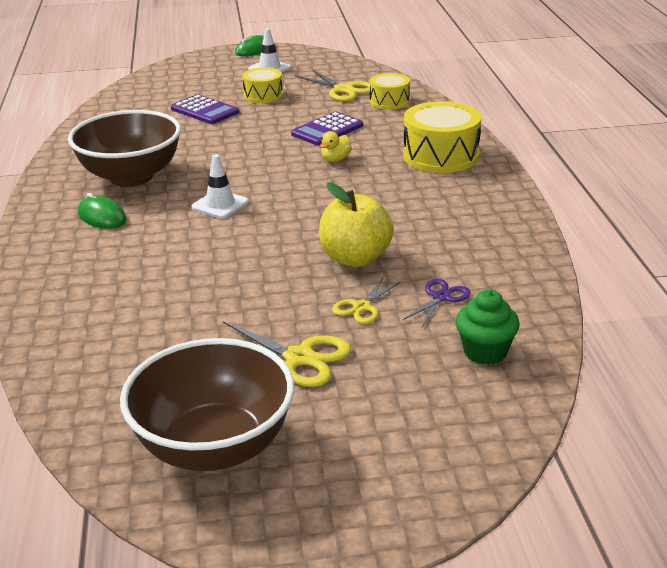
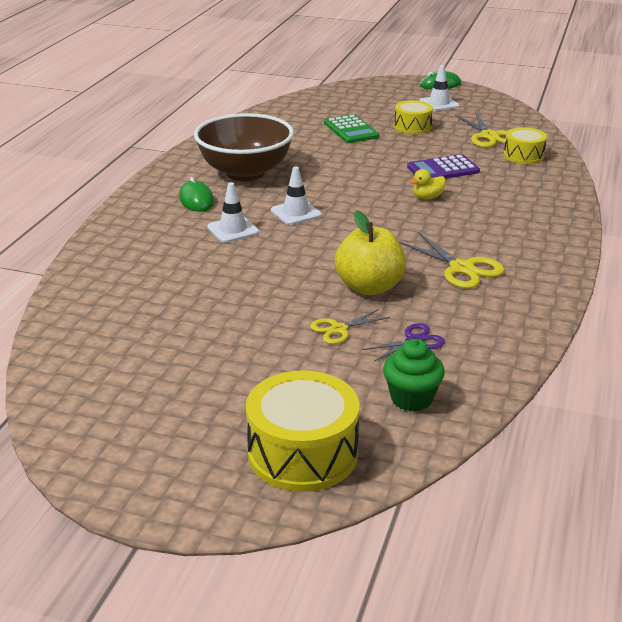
camera: 25 degrees right, 0 degrees up
(169, 238) = (233, 230): none -> white traffic cone
(204, 111) = (351, 130): purple calculator -> green calculator
(214, 447) = (129, 403): brown bowl -> none
(299, 358) = (251, 355): yellow scissors -> yellow scissors (462, 268)
(441, 156) = (528, 216): yellow drum -> yellow drum (302, 453)

